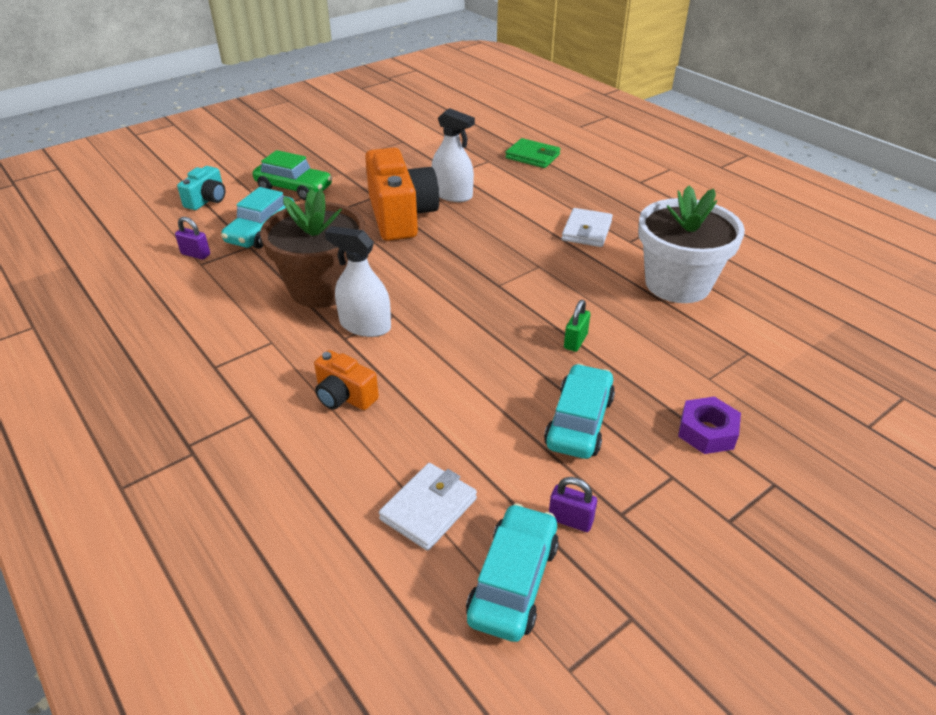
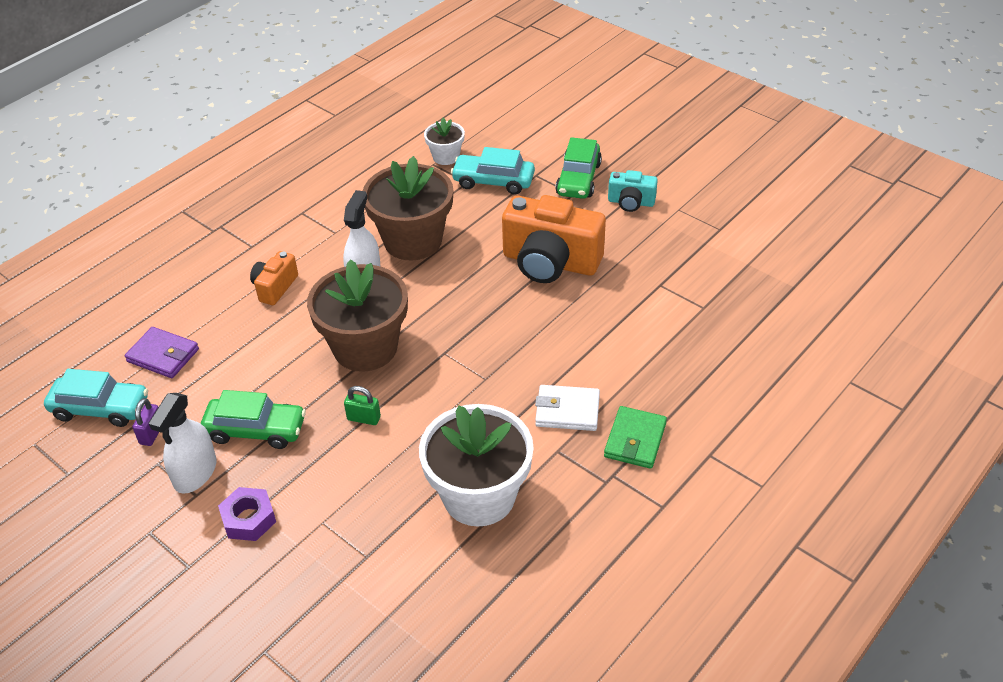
camera: 80 degrees right, 5 degrees up
(196, 254) = (446, 156): purple padlock -> white flower pot
(207, 200) = (536, 135): turquoise camera -> turquoise camera (631, 202)
(401, 216) = (550, 262): orange camera -> orange camera turned 45 degrees clockwise
(428, 509) = (163, 355): white wallet -> purple wallet
(452, 194) = (609, 291): white spray bottle -> white spray bottle (195, 473)
(474, 333) = (365, 348): none -> brown flower pot
(532, 156) = (733, 344): green wallet -> green wallet (635, 440)
(579, 422) = (256, 430): turquoise car -> green car

